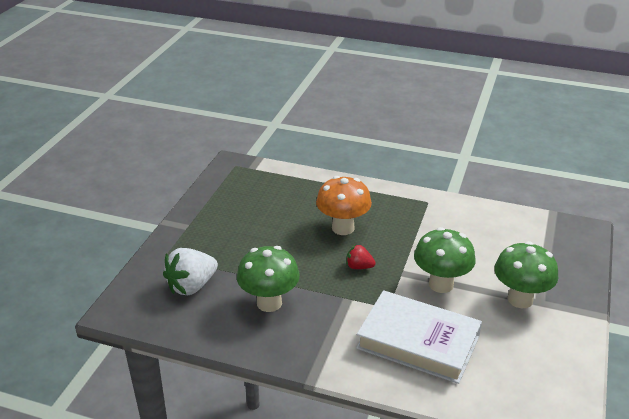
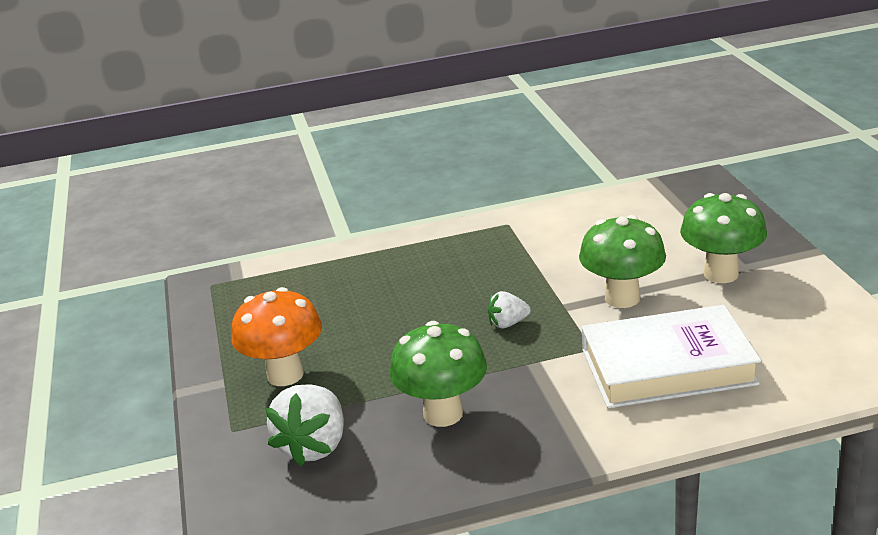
camera: 30 degrees left, 5 degrees down
(343, 228) = (439, 292): orange mushroom -> orange mushroom (285, 375)
(359, 267) = (508, 323): red strawberry -> white strawberry

